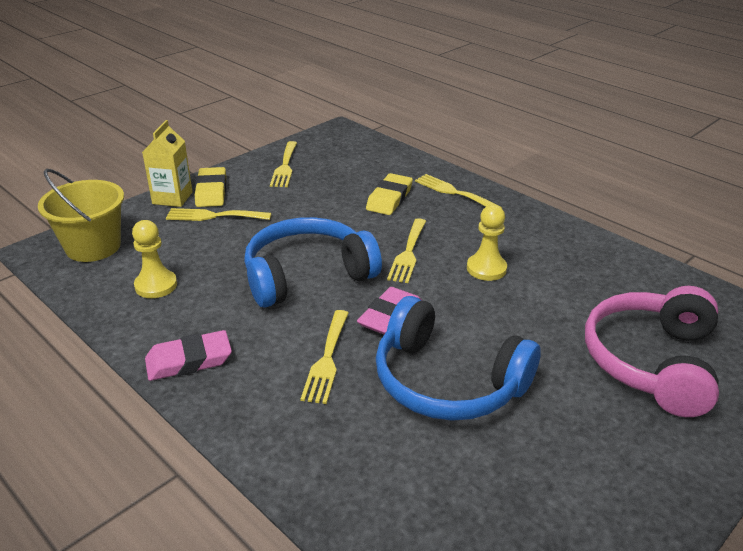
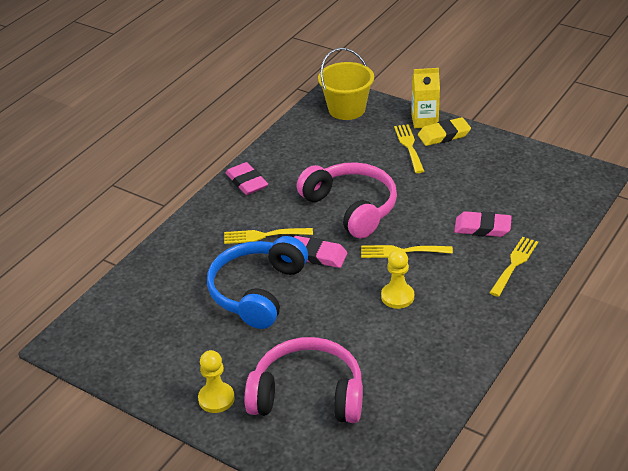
camera: 80 degrees right, 5 degrees up
(156, 285) = (314, 147): yellow pawn -> yellow pawn (216, 398)
(285, 166) = (505, 160): yellow fork -> none
(307, 275) = (351, 208): blue headphones -> pink headphones
(389, 198) = (482, 228): yellow eraser -> pink eraser

